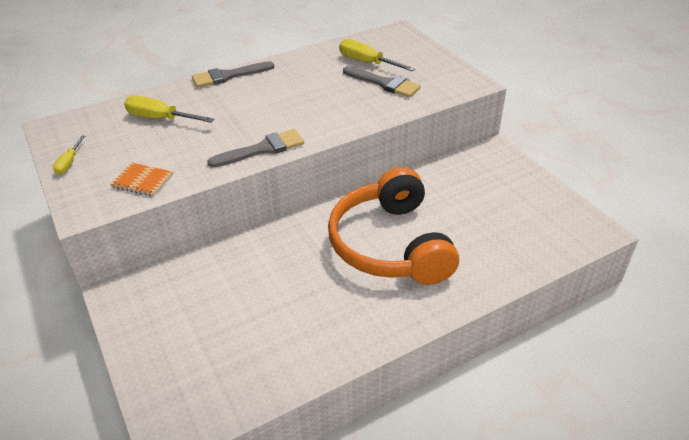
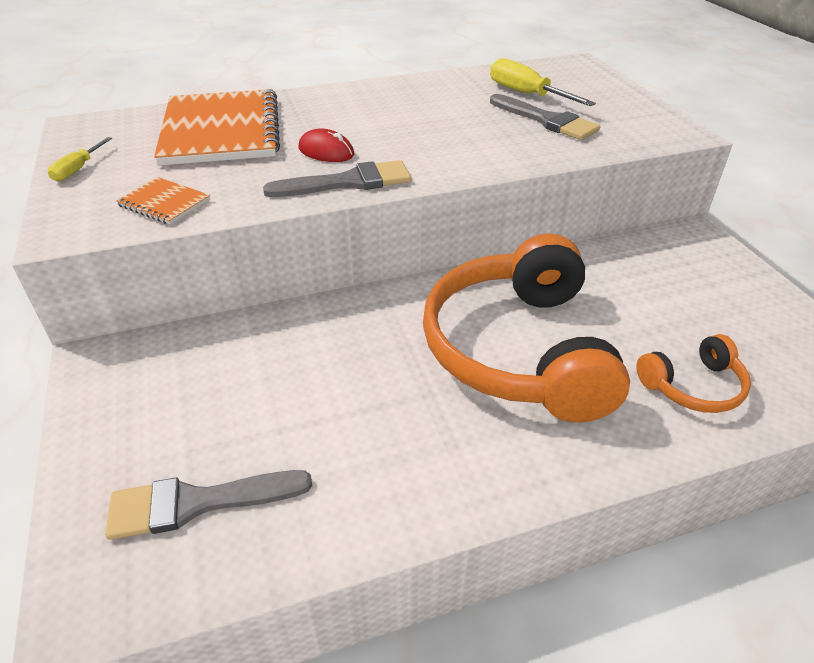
camera: 10 degrees right, 0 degrees up
(160, 118) = (221, 130): yellow screwdriver -> orange notebook
(228, 76) = (331, 92): grey brush -> grey brush (197, 503)
(240, 127) = (326, 151): none -> red mouse
(497, 251) = (693, 386): none -> orange headphones

